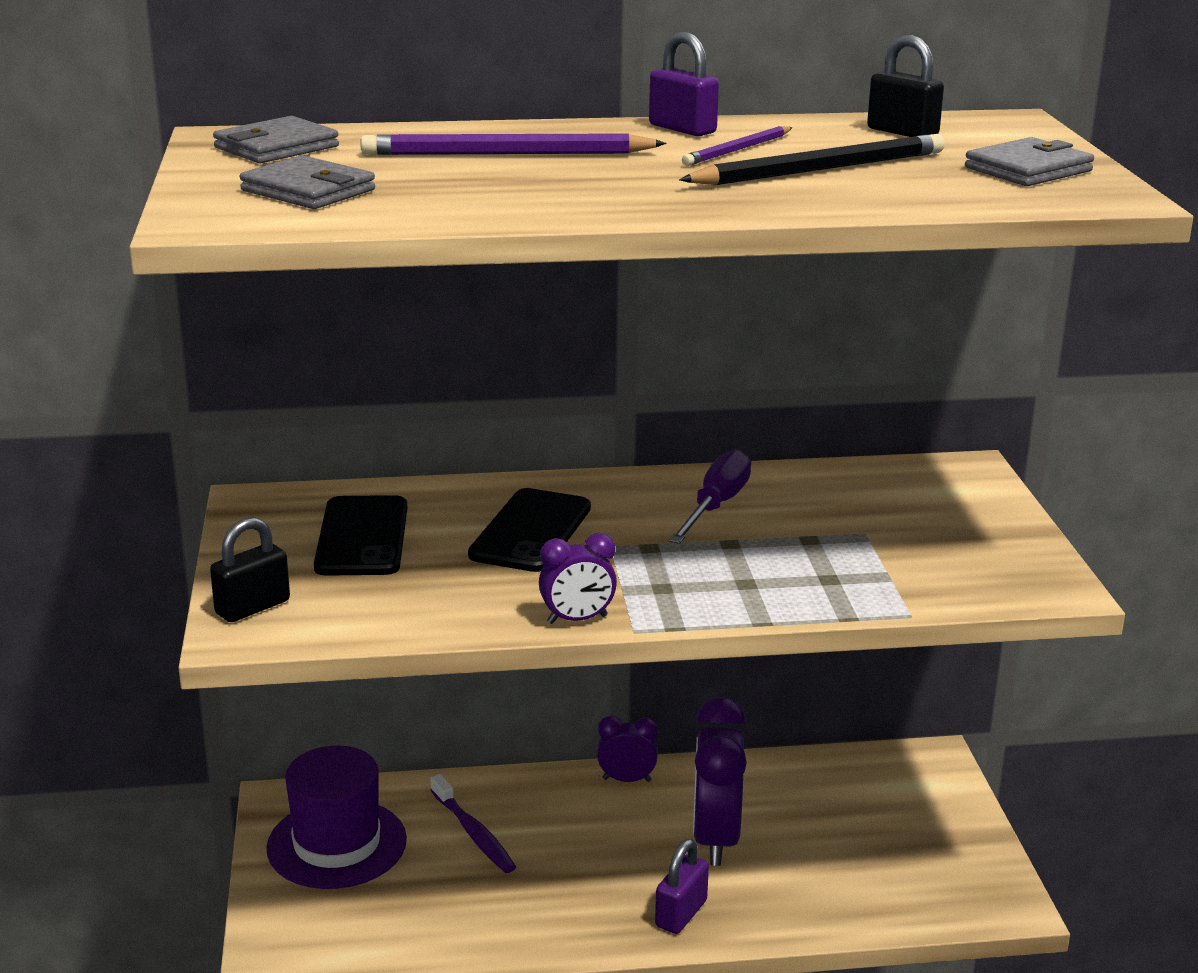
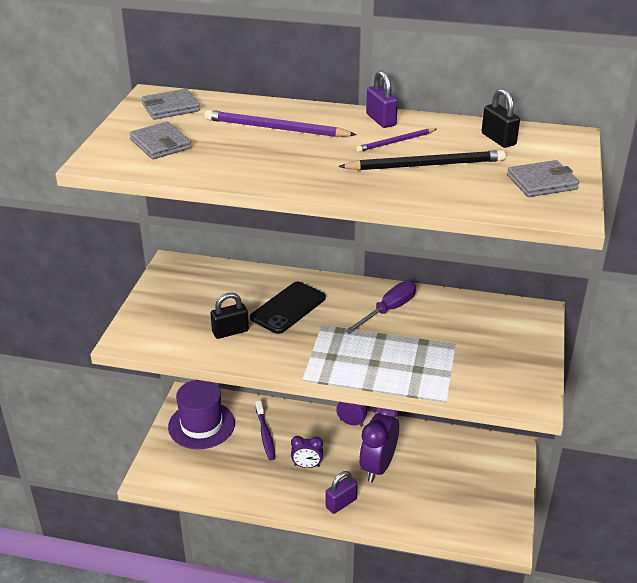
camera: 20 degrees right, 10 degrees up
(252, 607) = (138, 327): black padlock -> black padlock (230, 331)
(362, 537) = (208, 295): black phone -> none
(577, 619) = (279, 367): purple clock -> purple clock (307, 466)

